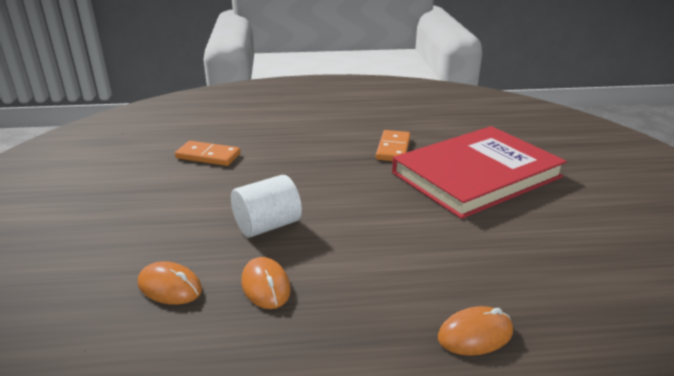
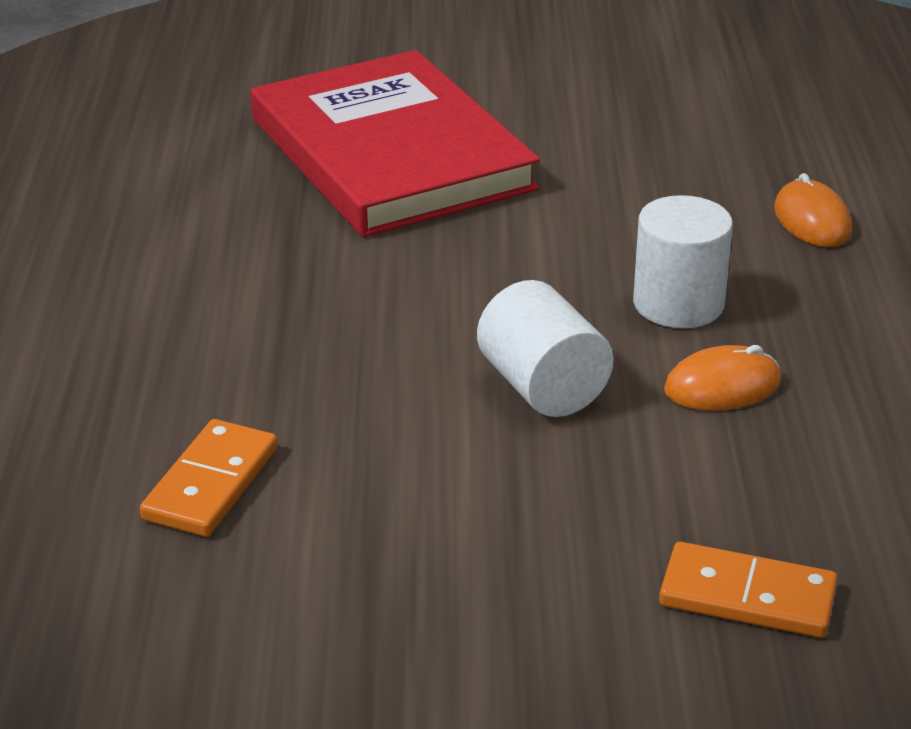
camera: 85 degrees left, 5 degrees up
(170, 287) = (730, 489): orange mouse -> none
(351, 270) = (678, 304): none -> white cylinder
(393, 148) = (253, 225): orange domino -> orange domino (747, 596)

